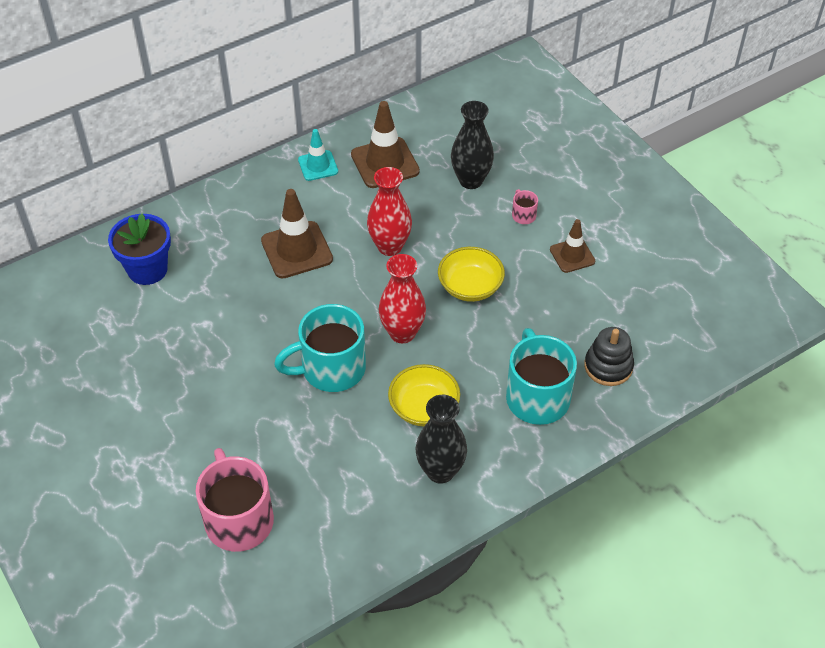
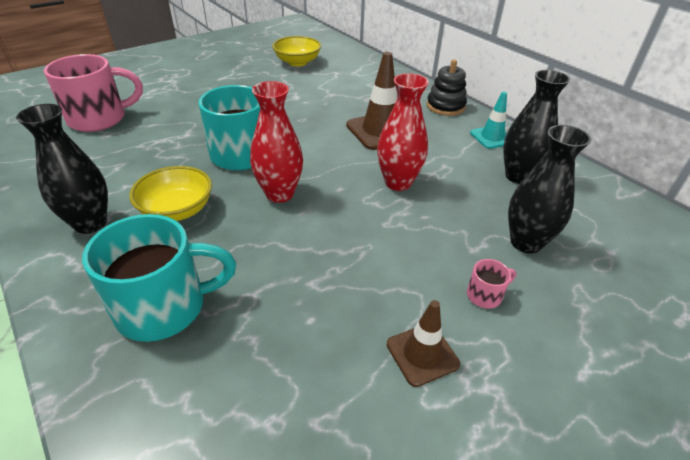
camera: 85 degrees right, 10 degrees down
(147, 269) = (348, 73): blue flower pot -> none
(385, 163) = (518, 176): brown traffic cone -> black vase
(470, 287) = (348, 243): yellow bowl -> yellow bowl (297, 62)
(608, 366) = (198, 399): black stacking toy -> black stacking toy (445, 106)

